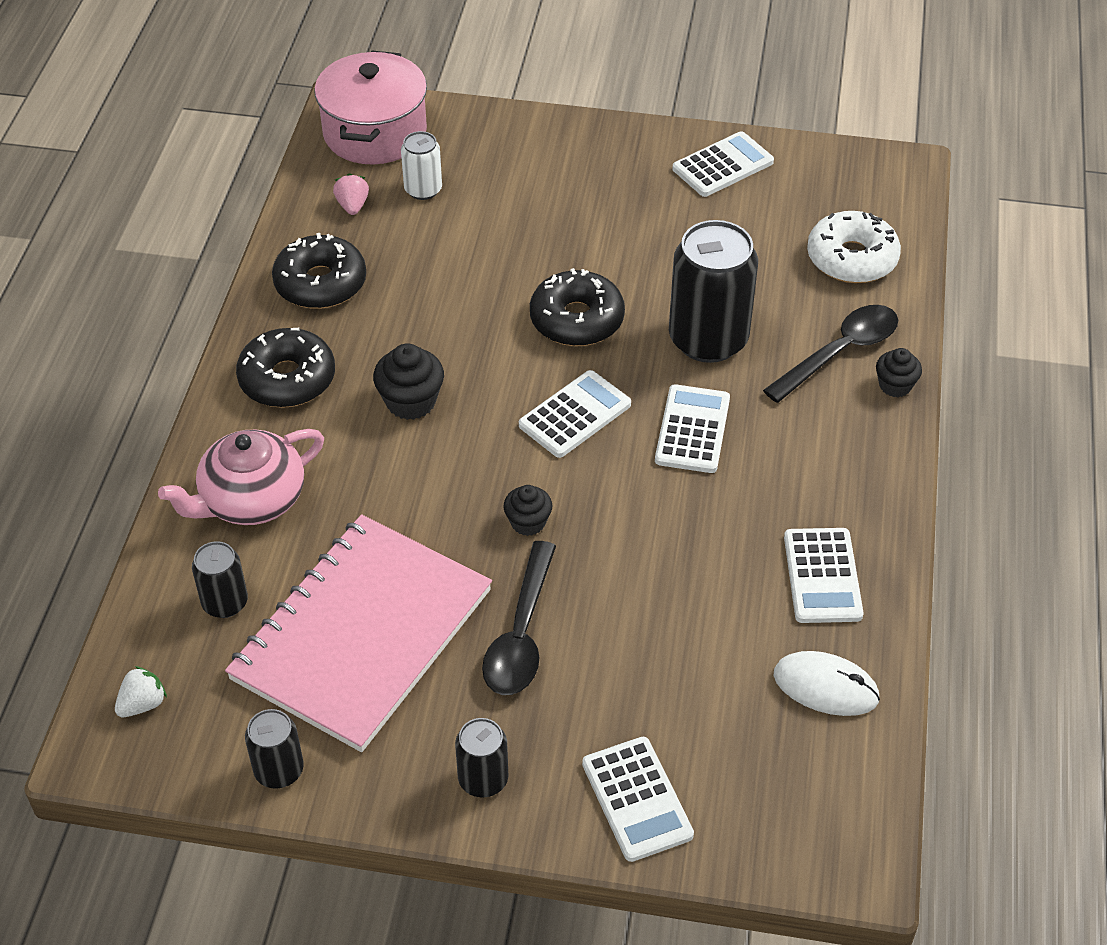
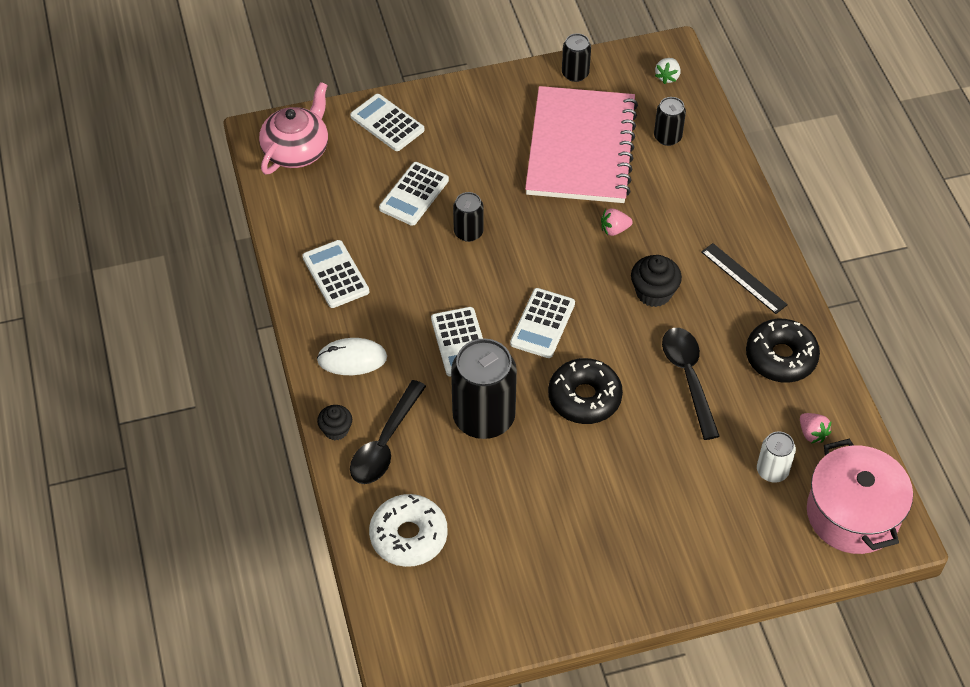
camera: 155 degrees right, 5 degrees up
(251, 500) = (700, 195): pink teapot -> pink teapot (297, 150)
(287, 379) = (743, 278): black donut -> black ruler
(401, 497) = (614, 229): none -> pink strawberry
(483, 779) = (470, 105): black can -> black can (468, 232)
(521, 634) = (494, 179): black spoon -> black spoon (688, 378)
(528, 522) = (529, 242): black cupcake -> none
(722, 165) = (554, 596): white calculator -> white calculator (414, 194)
(825, 686) = (310, 212): white mouse -> white mouse (352, 359)

